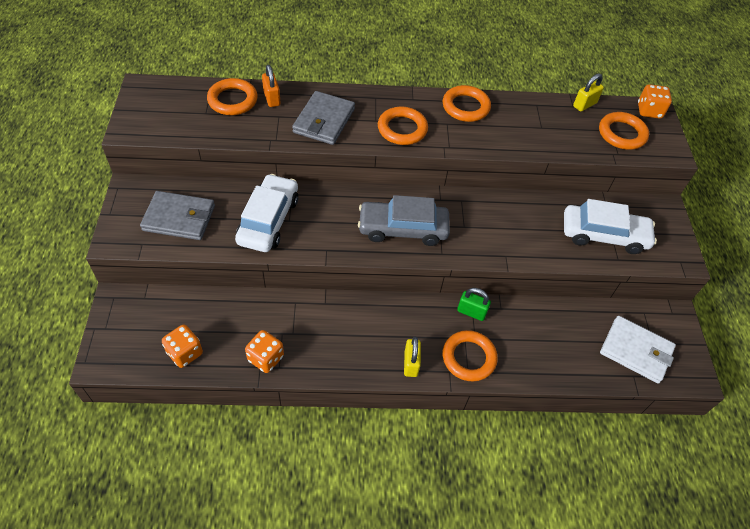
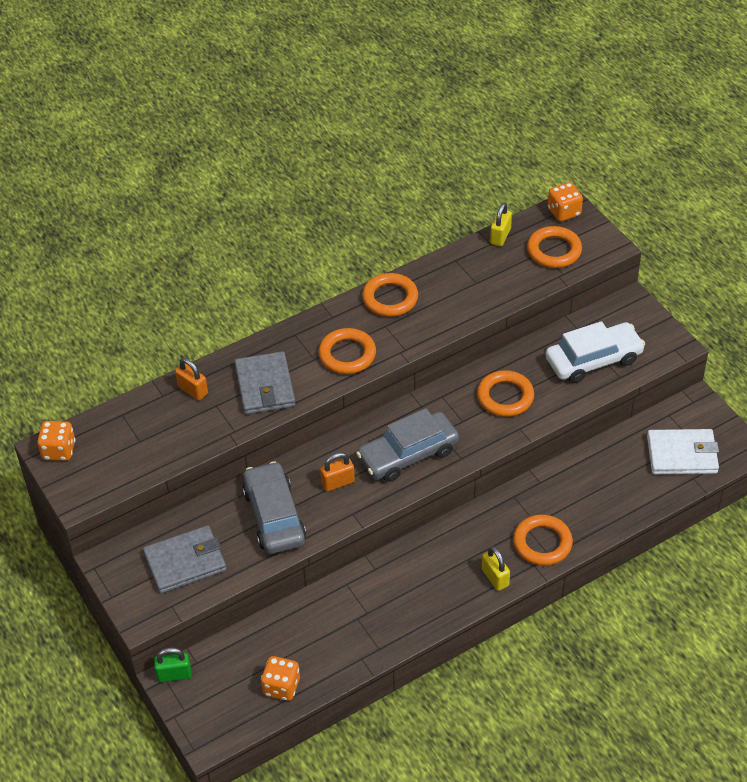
camera: 25 degrees left, 5 degrees down
(232, 100) = (155, 413): orange ring -> orange ring (505, 397)
(266, 358) = (360, 648): orange dice -> orange dice (59, 450)
(268, 220) = (274, 516): white car -> grey car
(334, 221) = (338, 482): none -> orange padlock
(471, 312) = (516, 500): green padlock -> green padlock (174, 674)

